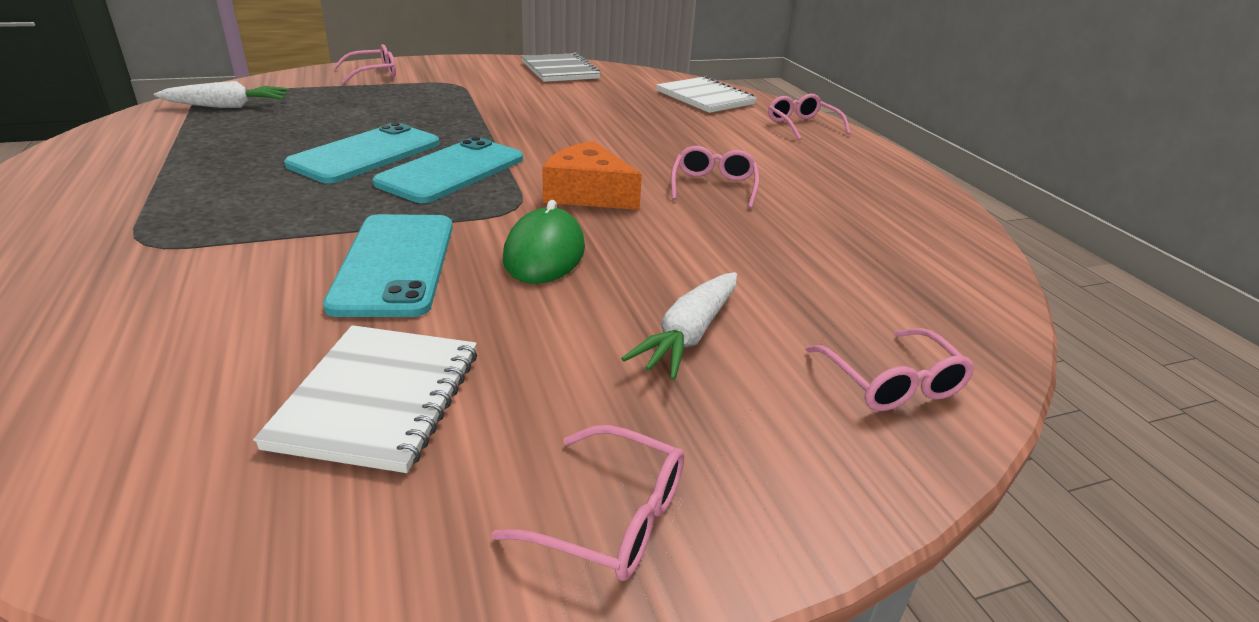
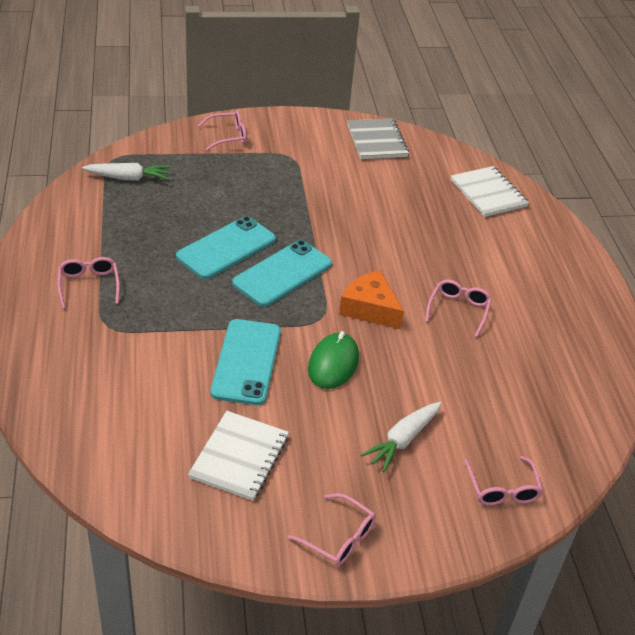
camera: 10 degrees right, 10 degrees up
(802, 125) = (554, 241): pink glasses -> pink glasses (89, 285)

